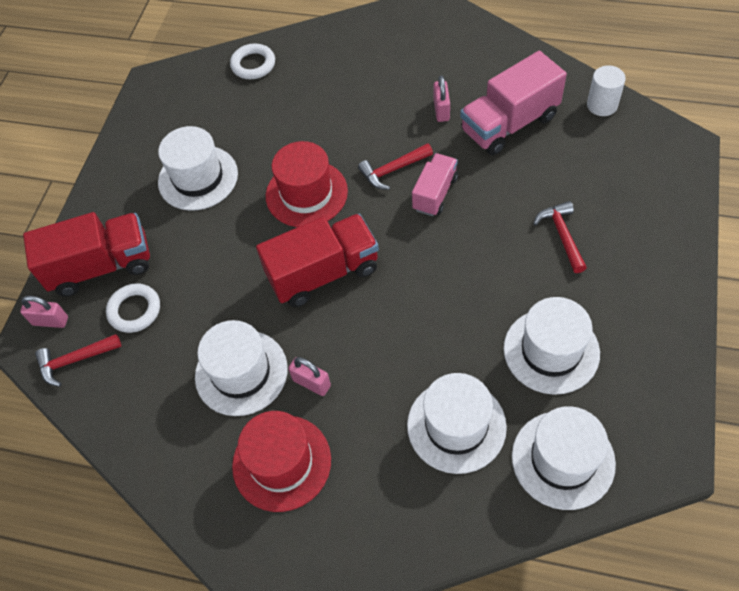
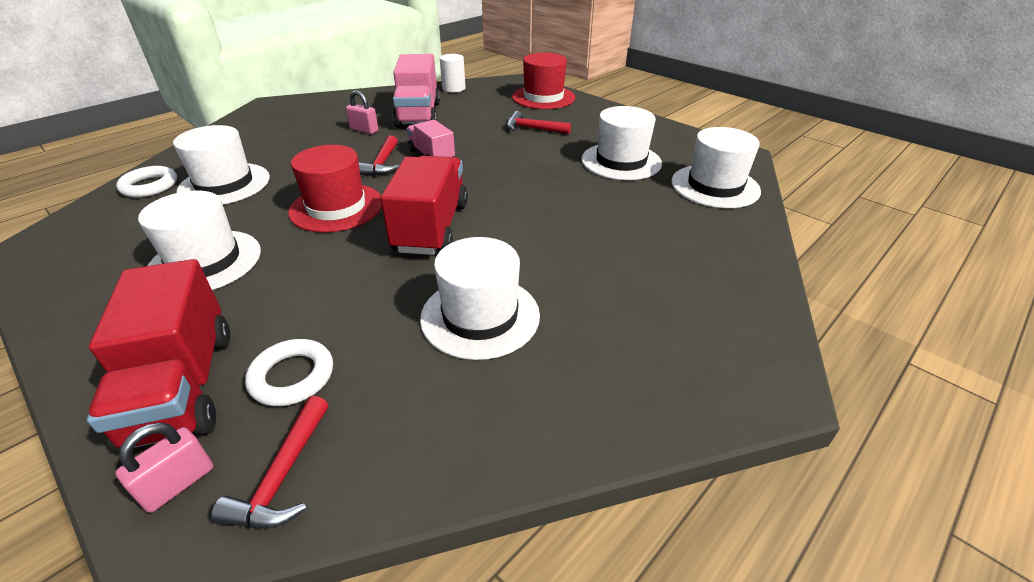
camera: 65 degrees left, 20 degrees down
(101, 266) = (183, 386): red truck -> red truck turned 150 degrees clockwise
(281, 462) = (614, 325): red hat -> red hat (543, 97)
(311, 383) = (540, 274): pink padlock -> none
(456, 426) = (652, 217): white hat -> white hat (224, 184)

